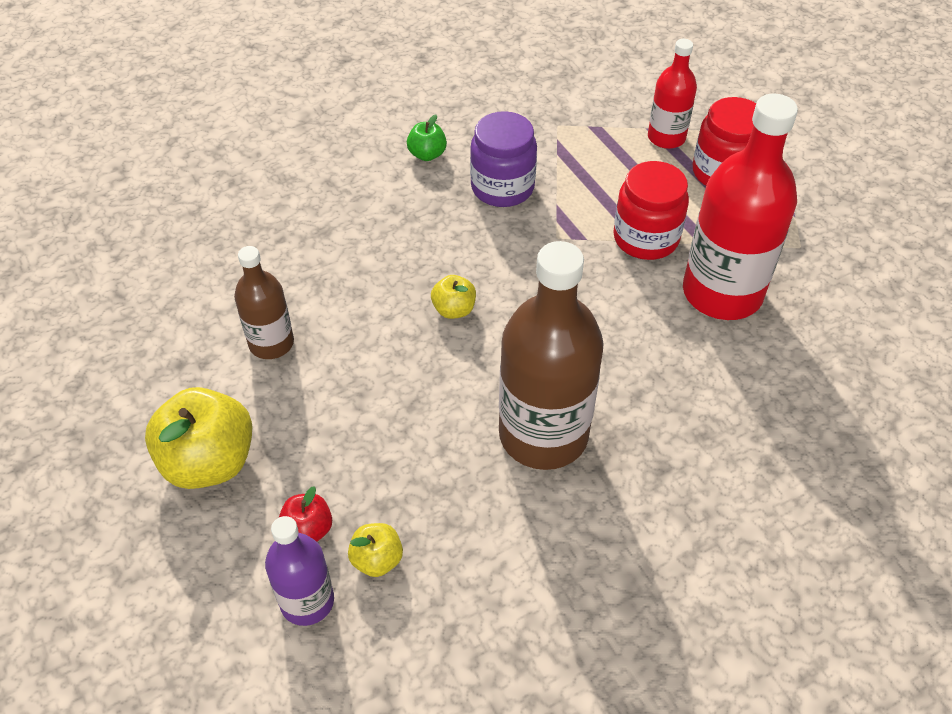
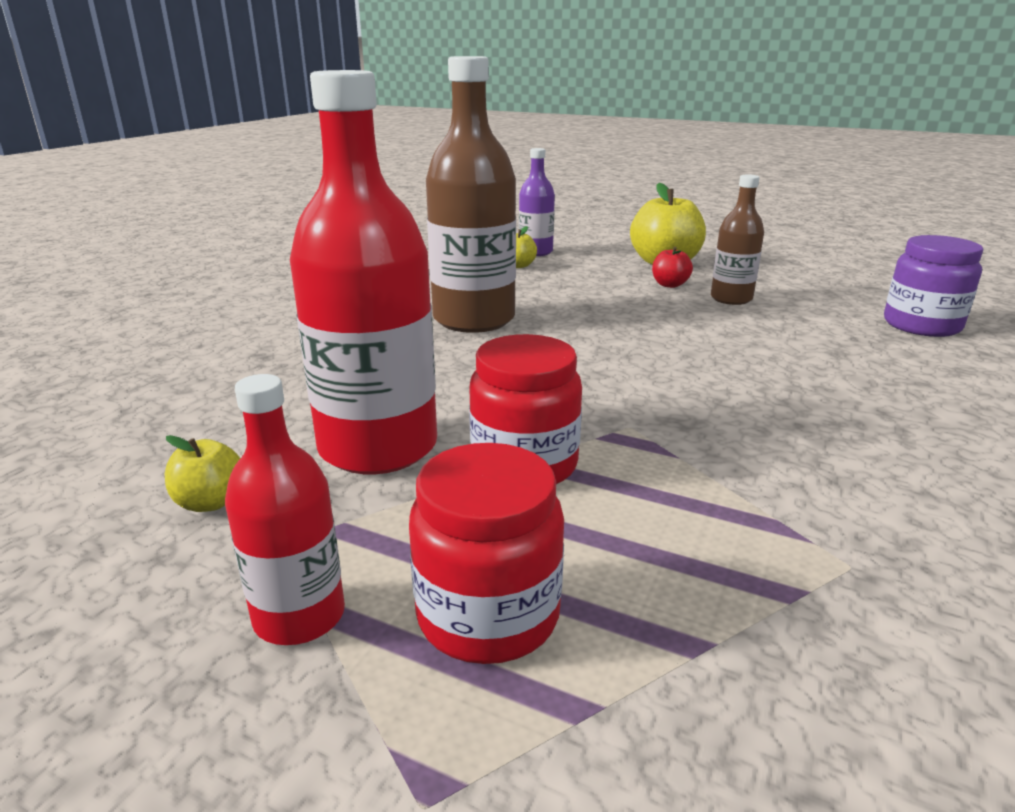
camera: 145 degrees right, 25 degrees down
(308, 530) = (571, 263): red apple -> red apple (669, 285)
(427, 154) = (908, 444): green apple -> none
(454, 309) = (639, 348): yellow apple -> yellow apple (210, 502)
(502, 187) = (766, 447): purple jar -> purple jar (921, 325)
(666, 137) = (656, 640): red bottle -> red bottle (299, 616)

